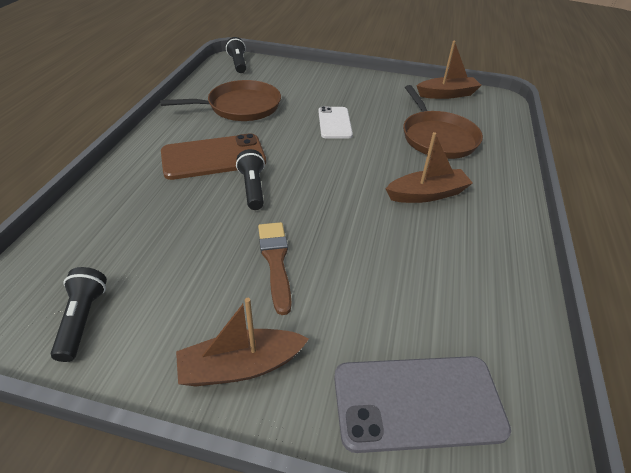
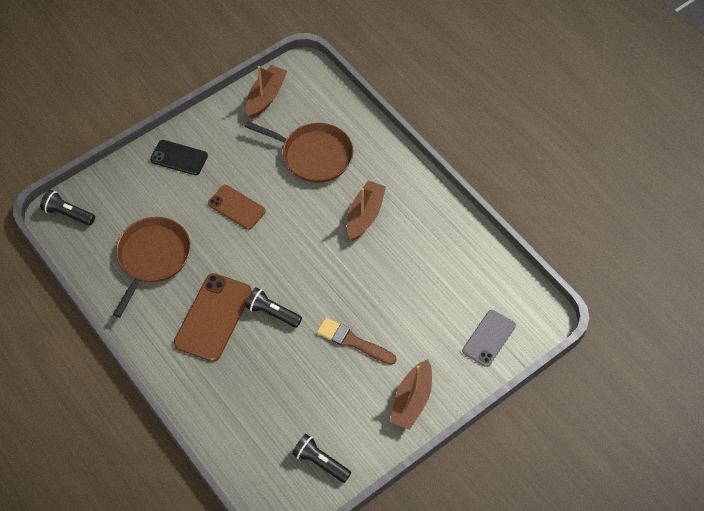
camera: 50 degrees left, 15 degrees up
(334, 123) = (236, 207): white phone -> brown phone
(340, 83) = (179, 158): none -> black phone
(417, 402) = (488, 338): grey phone -> grey phone, size x0.64

